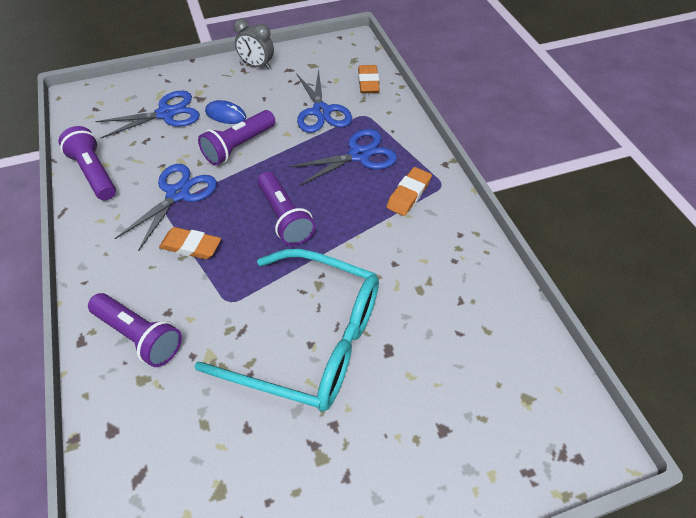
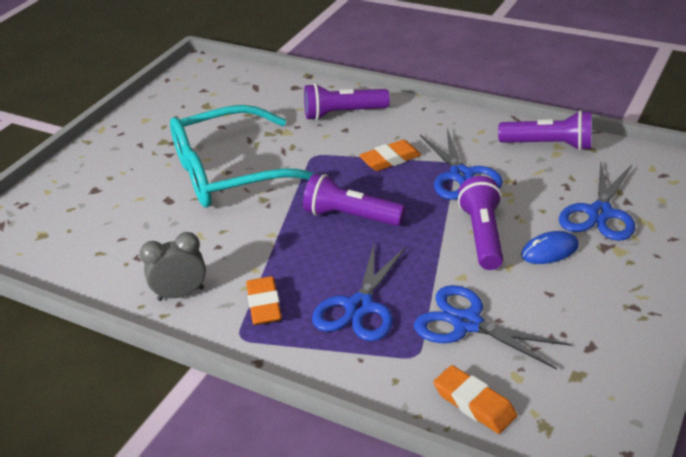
camera: 140 degrees right, 15 degrees down
(257, 65) = (631, 323): grey clock -> grey clock (181, 294)

